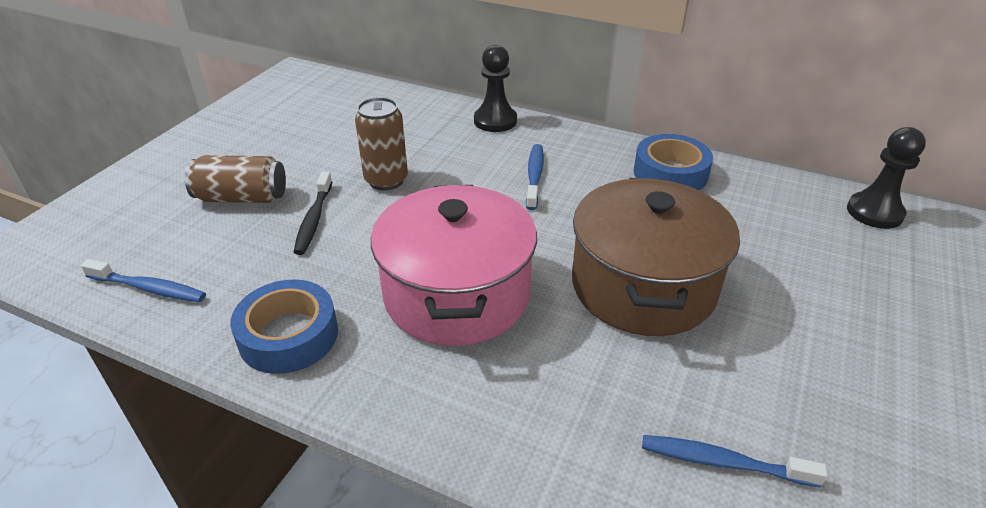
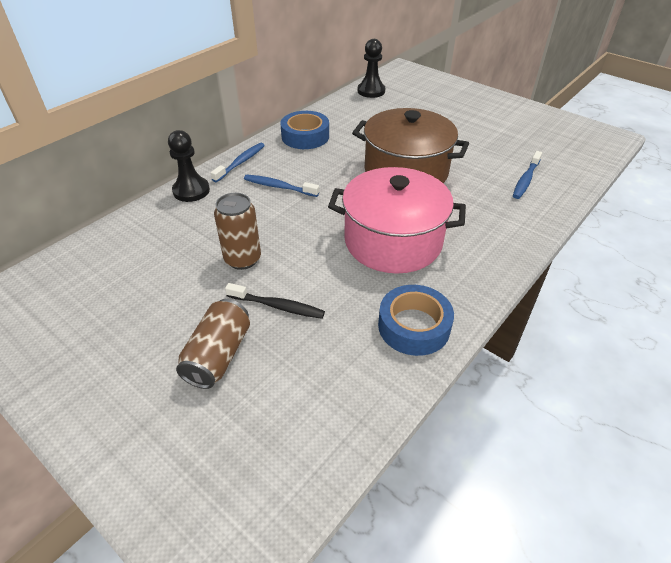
camera: 75 degrees left, 5 degrees up
(149, 288) = (333, 421): blue toothbrush -> blue toothbrush (241, 162)

